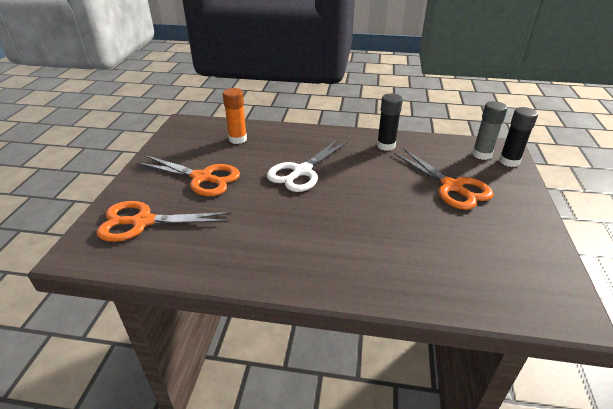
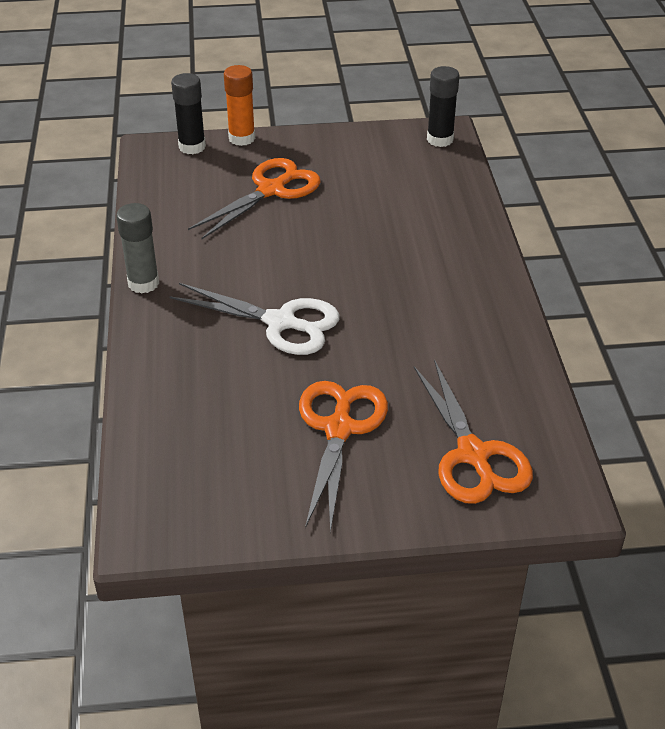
camera: 105 degrees left, 5 degrees up
(237, 139) = (198, 423): orange glue stick -> orange glue stick (242, 138)
(386, 146) = (176, 249): black glue stick -> black glue stick (440, 139)
(482, 154) = (179, 166): grey glue stick -> grey glue stick (143, 283)

